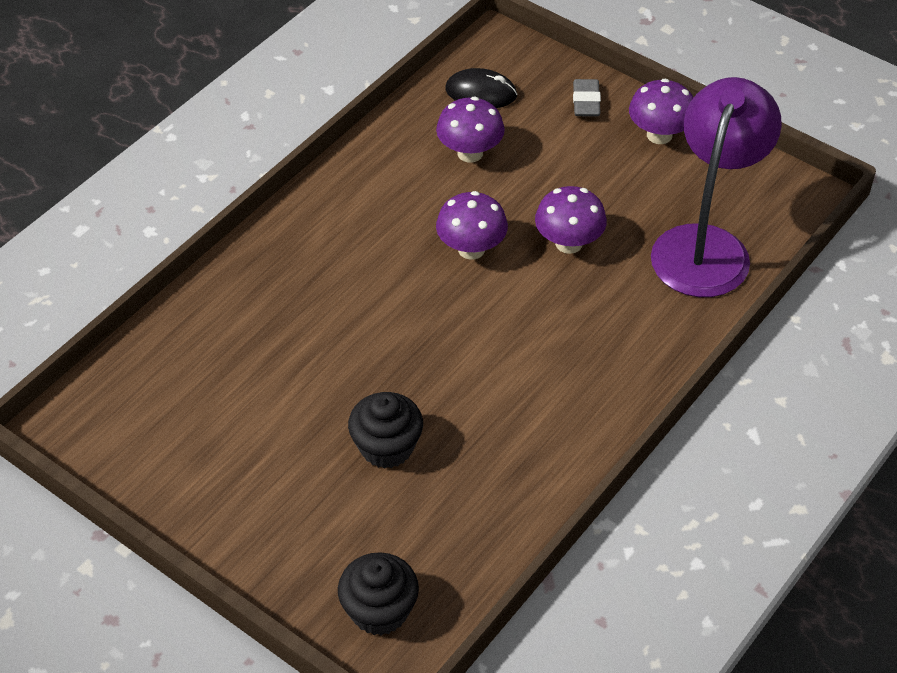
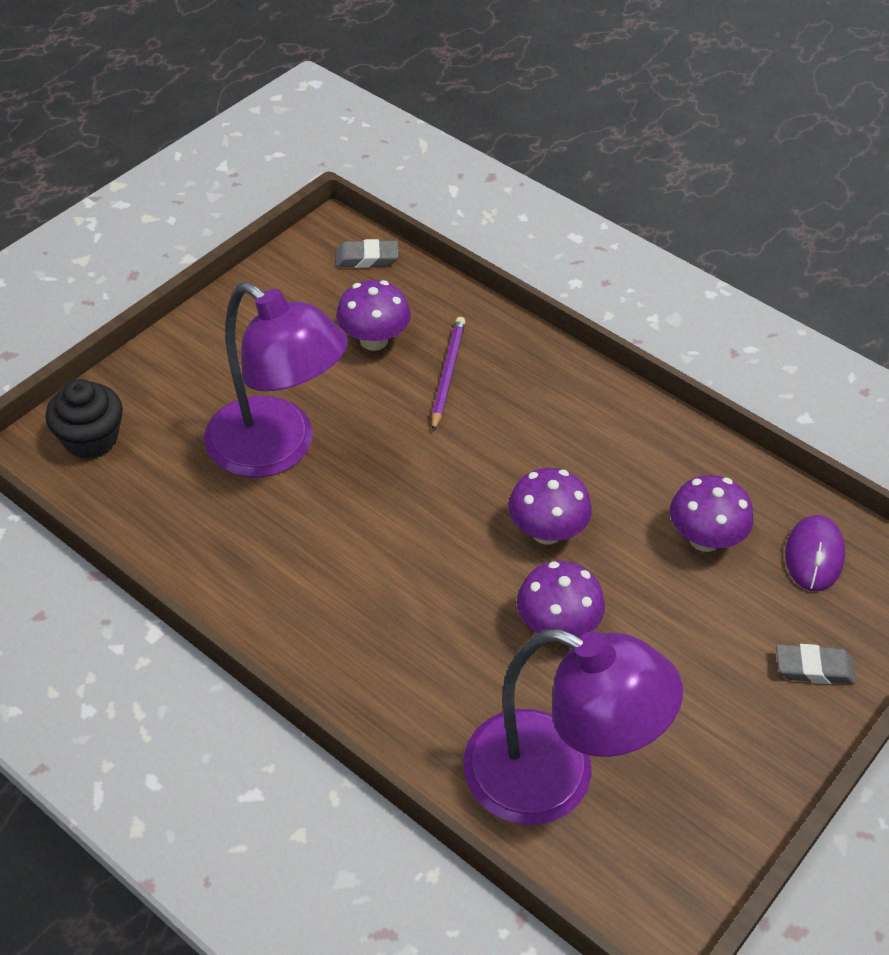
camera: 90 degrees right, 0 degrees up
(107, 394) = (366, 258): none -> grey eraser
(283, 320) = (447, 374): none -> purple pencil
(386, 447) = (277, 449): black cupcake -> purple lamp
(481, 93) = (814, 556): black mouse -> purple mouse
(659, 135) = (759, 748): purple mushroom -> purple mushroom (373, 340)

